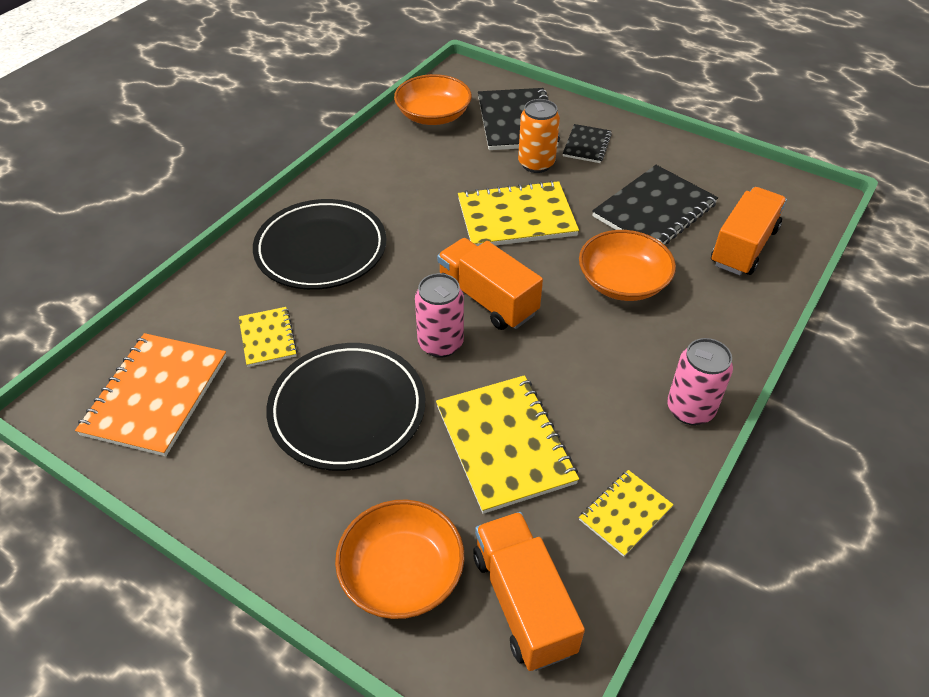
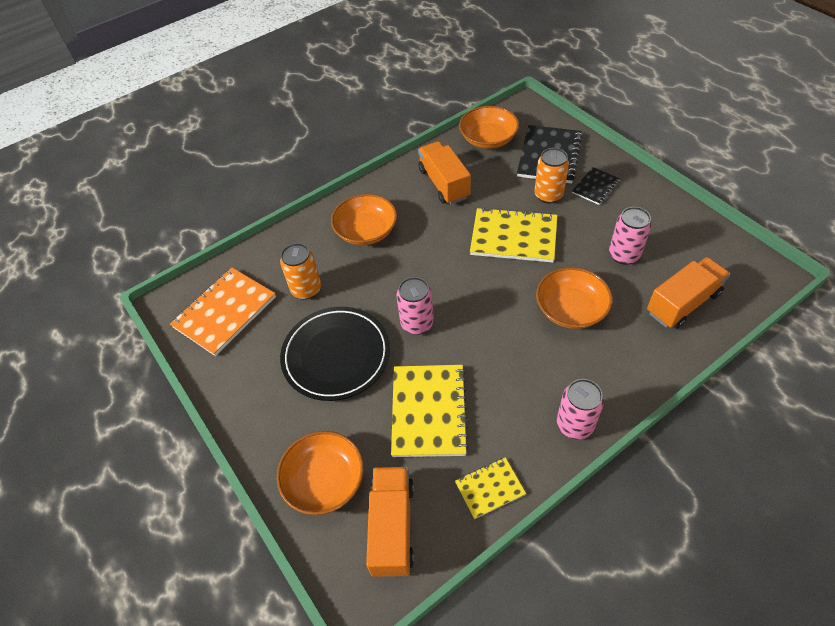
camera: 25 degrees right, 5 degrees up
(267, 338) = (306, 289): yellow notebook -> orange can
(321, 249) = (366, 231): black plate -> orange bowl
(487, 299) = (464, 298): orange truck -> orange truck (444, 183)
(654, 210) = (624, 255): black notebook -> pink can

